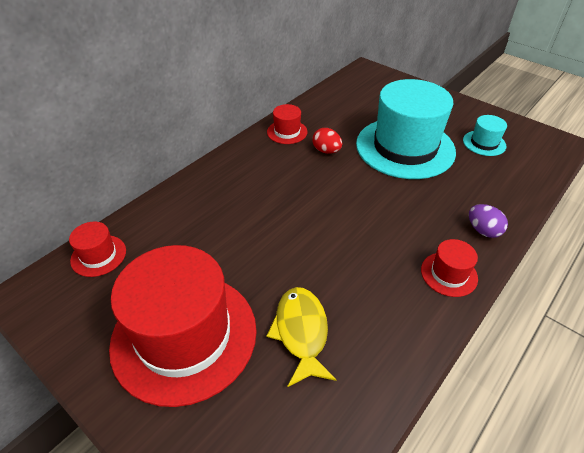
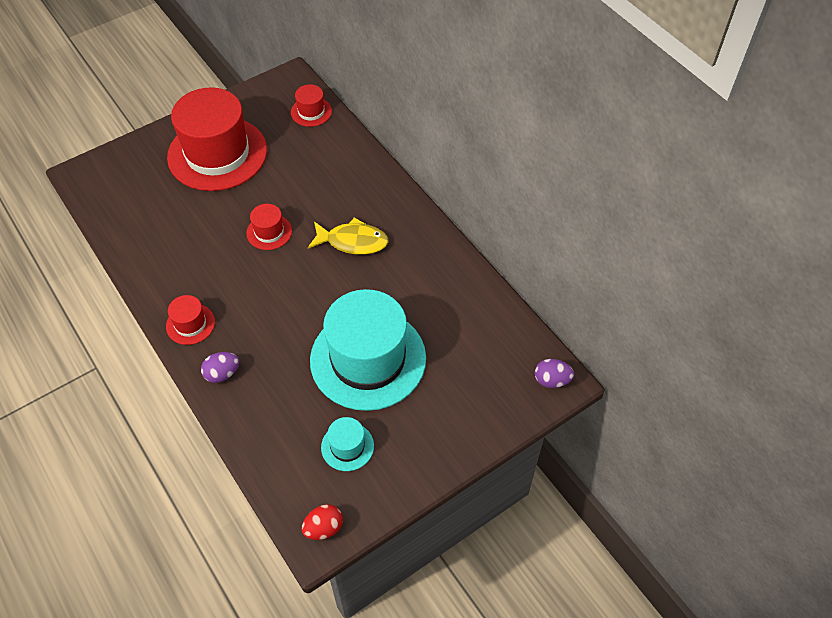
camera: 105 degrees right, 10 degrees up
(287, 132) = (433, 257): red hat -> red hat (269, 232)
(301, 332) = (188, 214): yellow fish -> yellow fish (353, 241)
(326, 151) = (387, 284): red egg -> red egg (324, 528)
(367, 72) = (551, 380): none -> purple egg

